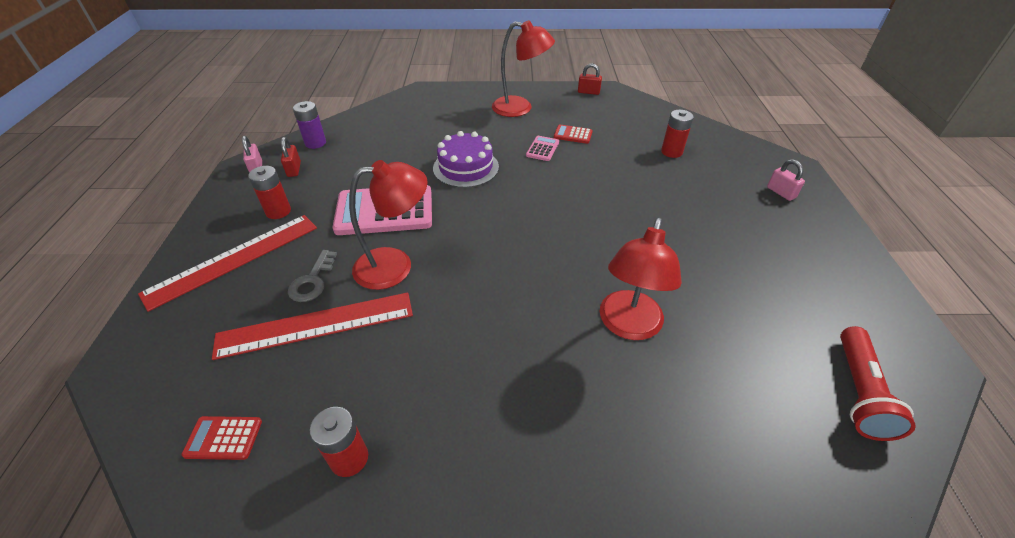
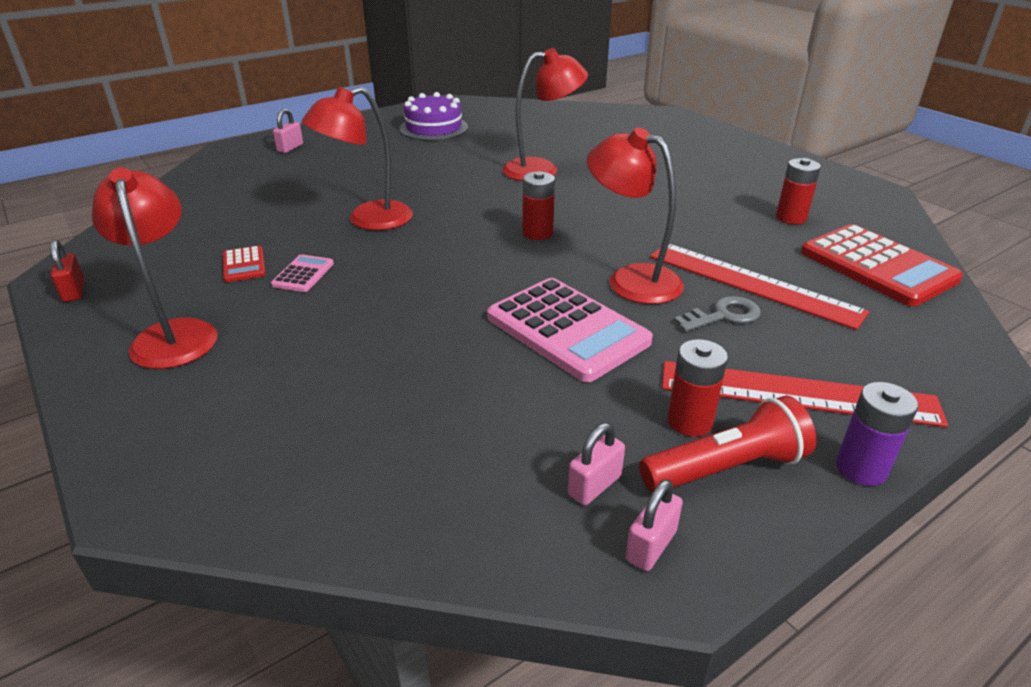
camera: 125 degrees left, 10 degrees down
(223, 438) = (877, 266): red calculator -> red calculator, size x2.18
(294, 169) = (594, 485): red padlock -> pink padlock
(315, 143) = (493, 523): purple battery -> purple battery (861, 468)
(466, 167) = (406, 312): purple cake -> purple cake (433, 128)
(542, 149) = (303, 274): pink calculator -> pink calculator turned 120 degrees clockwise
(596, 189) = (367, 220): none -> red lamp
(671, 152) = (245, 200): red battery -> red battery (537, 233)
(858, 392) = (501, 113): red flashlight -> red flashlight (726, 468)

